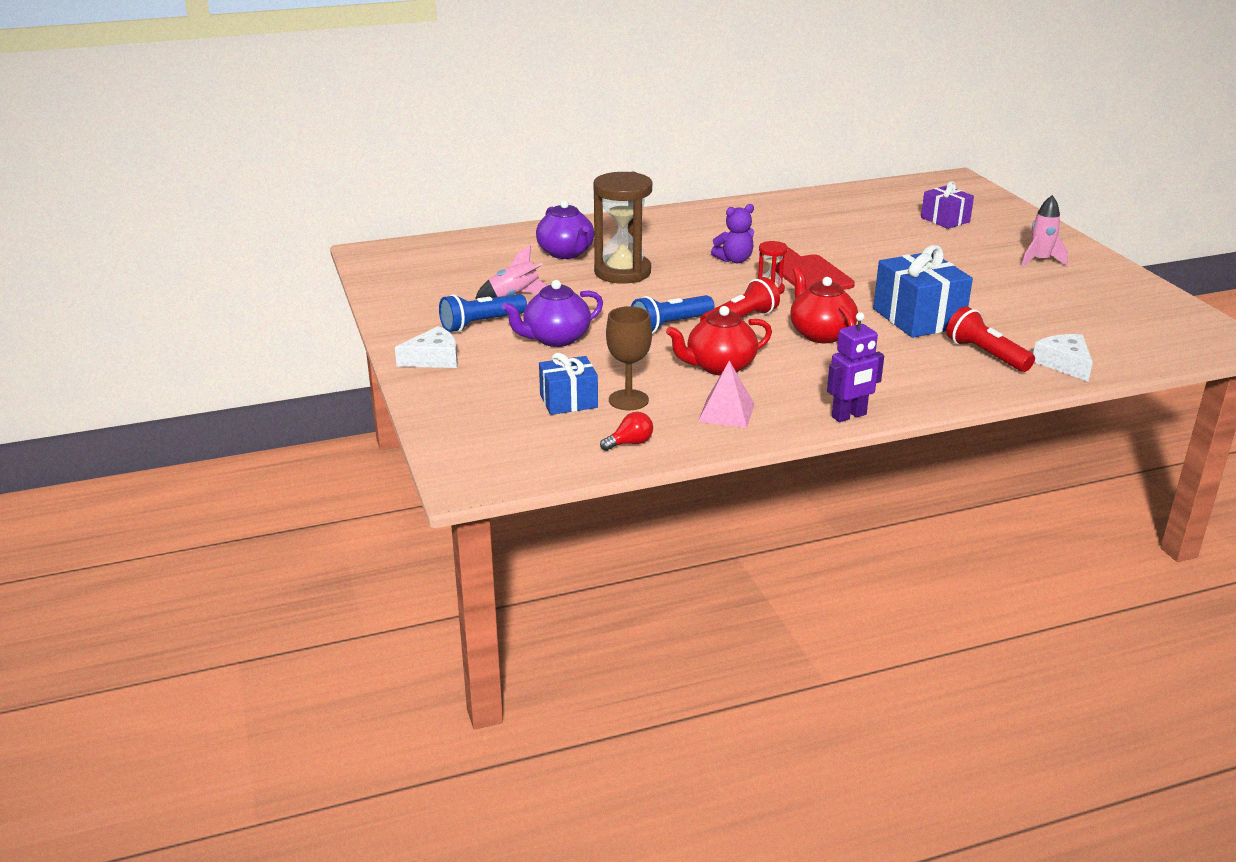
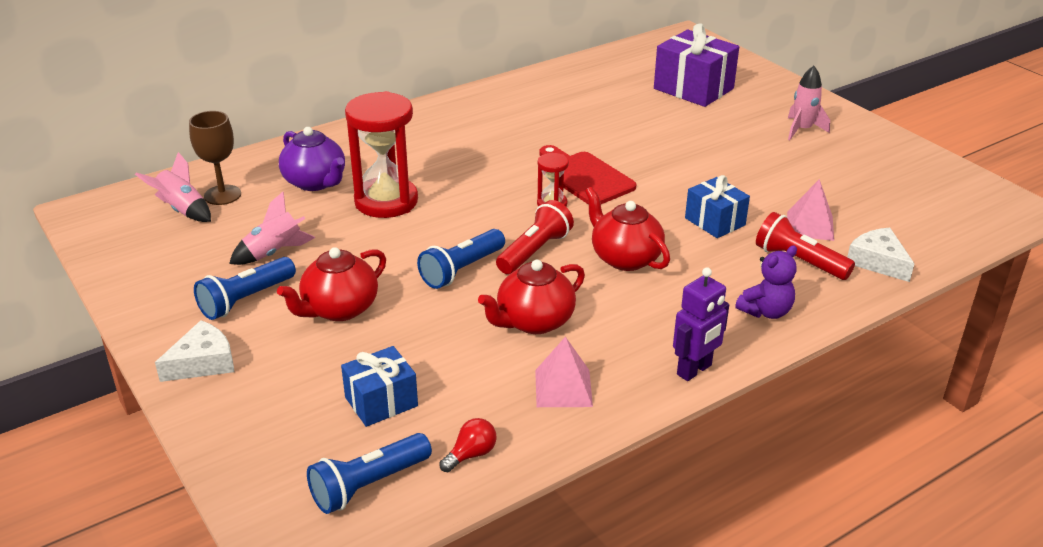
camera: 15 degrees left, 5 degrees up
(448, 260) = (182, 210): none -> pink rocket
(539, 450) = (368, 485): none -> blue flashlight
(555, 339) = (339, 309): purple teapot -> red teapot
(622, 272) = (386, 201): brown hourglass -> red hourglass
(628, 400) = (449, 388): brown goblet -> brown goblet (222, 195)
(734, 260) = (501, 168): purple teddy bear -> purple teddy bear (766, 311)
(918, 318) = (715, 221): blue gift -> blue gift, size x0.61
(945, 220) = (693, 89): purple gift -> purple gift, size x1.63
(1010, 331) = (810, 225): none -> pink pyramid

